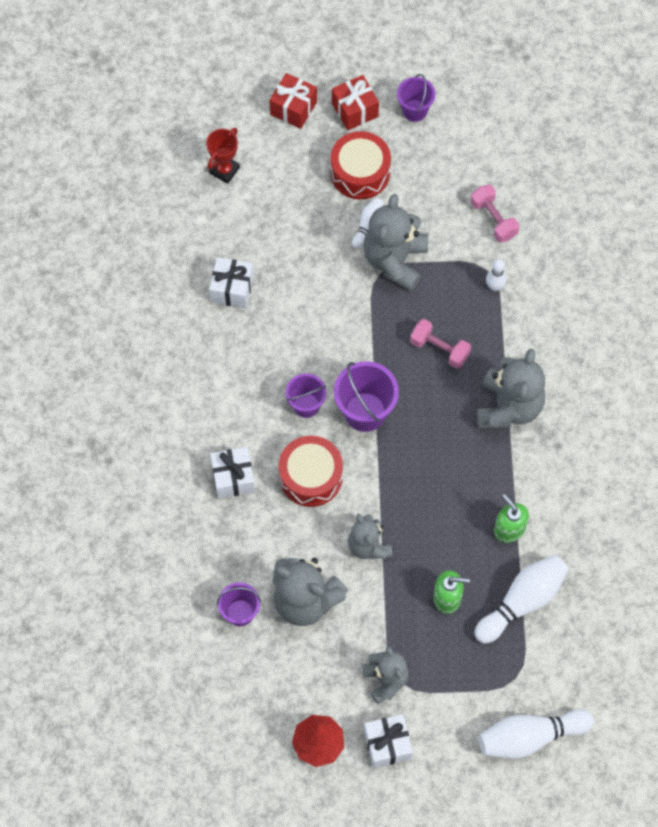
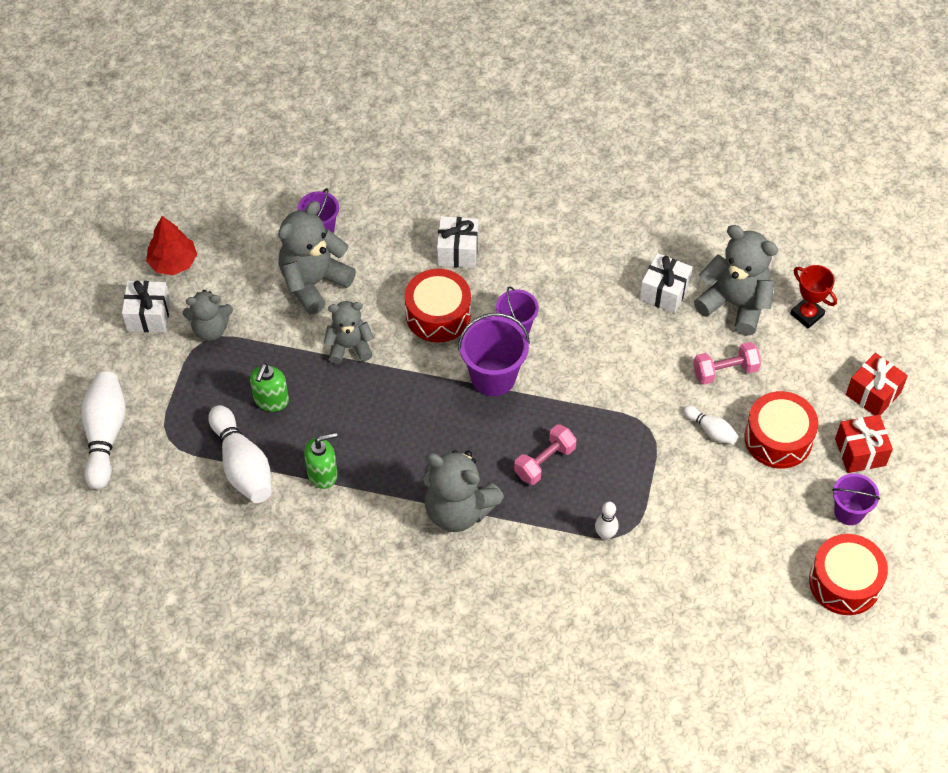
camera: 105 degrees right, 10 degrees down
(395, 260) = (662, 446): grey teddy bear -> grey teddy bear (735, 304)
(480, 104) = (844, 582): none -> red drum
(493, 219) = (689, 556): pink dumbbell -> pink dumbbell (725, 371)

